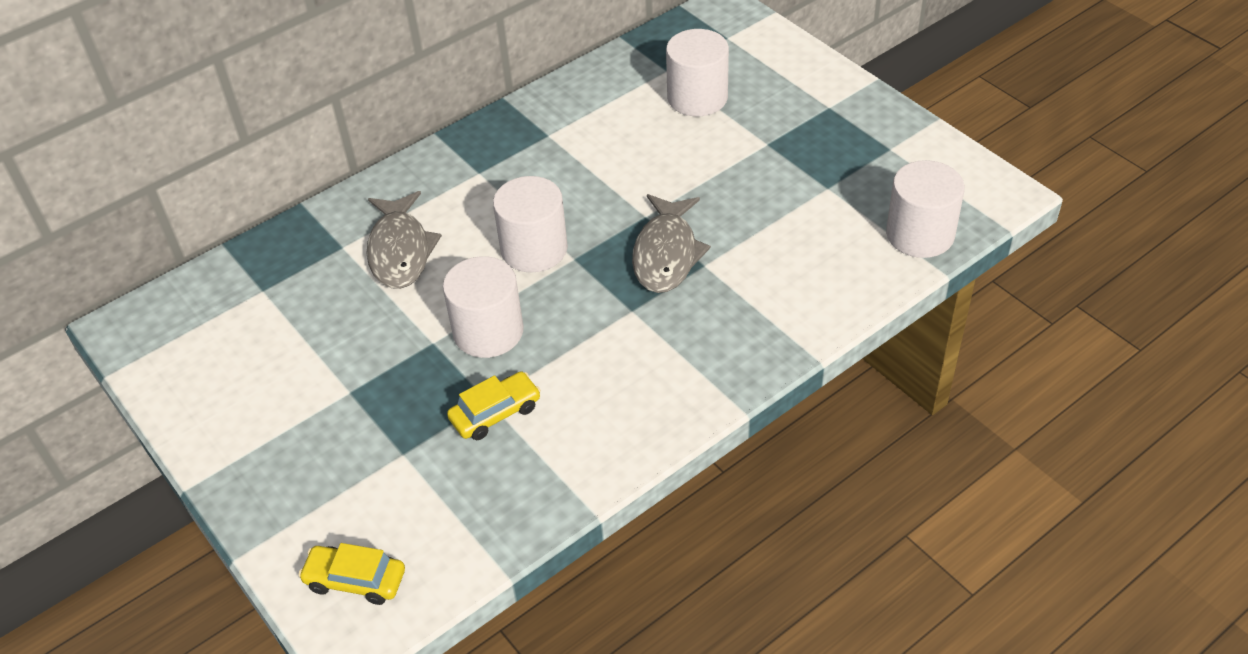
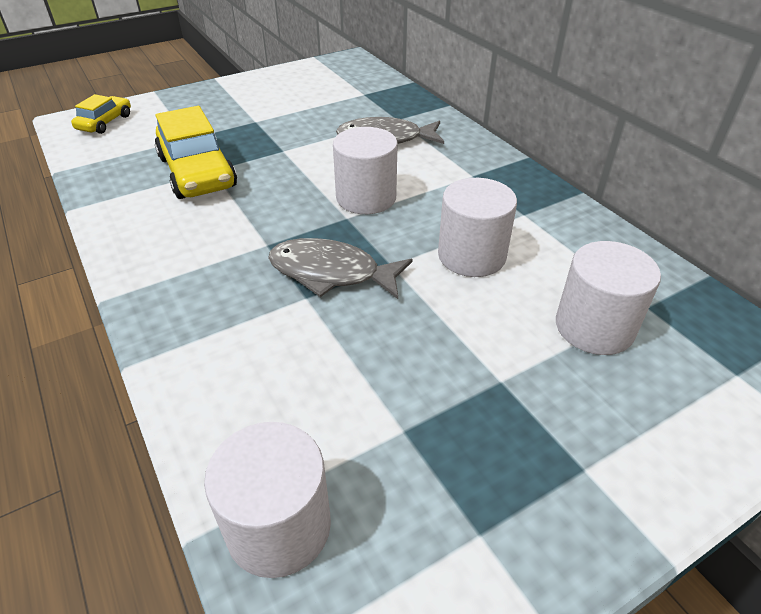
camera: 95 degrees right, 5 degrees down
(488, 331) = (281, 172): white cylinder -> white cylinder (471, 255)
(495, 413) = (197, 172): yellow car -> yellow car, size x1.81

